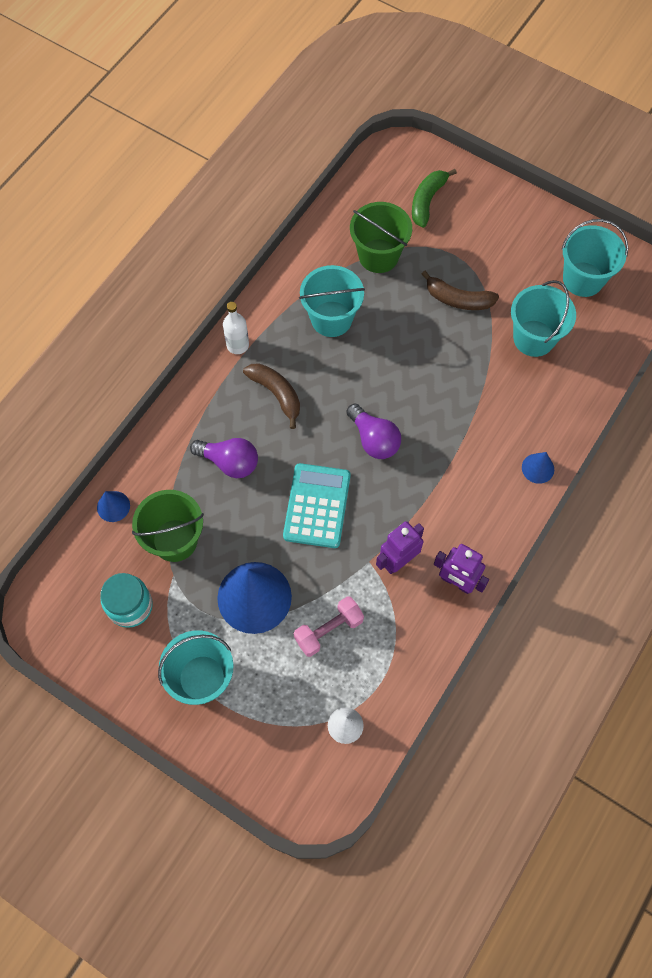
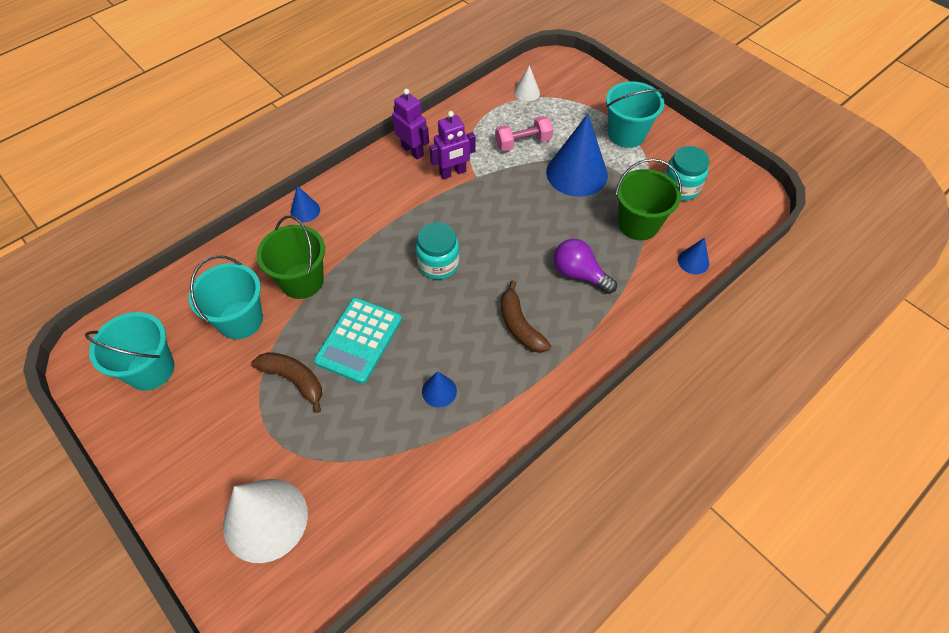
camera: 165 degrees left, 10 degrees down
(237, 345) = (549, 386): white bottle -> none
(317, 506) = (508, 223): turquoise calculator -> turquoise calculator (359, 340)
(331, 319) = (439, 391): turquoise bucket -> blue cone
(374, 439) = (438, 264): purple light bulb -> turquoise jar
(378, 256) = (358, 456): green bucket -> green bucket (302, 281)
(427, 201) = (265, 519): green banana -> white cone

